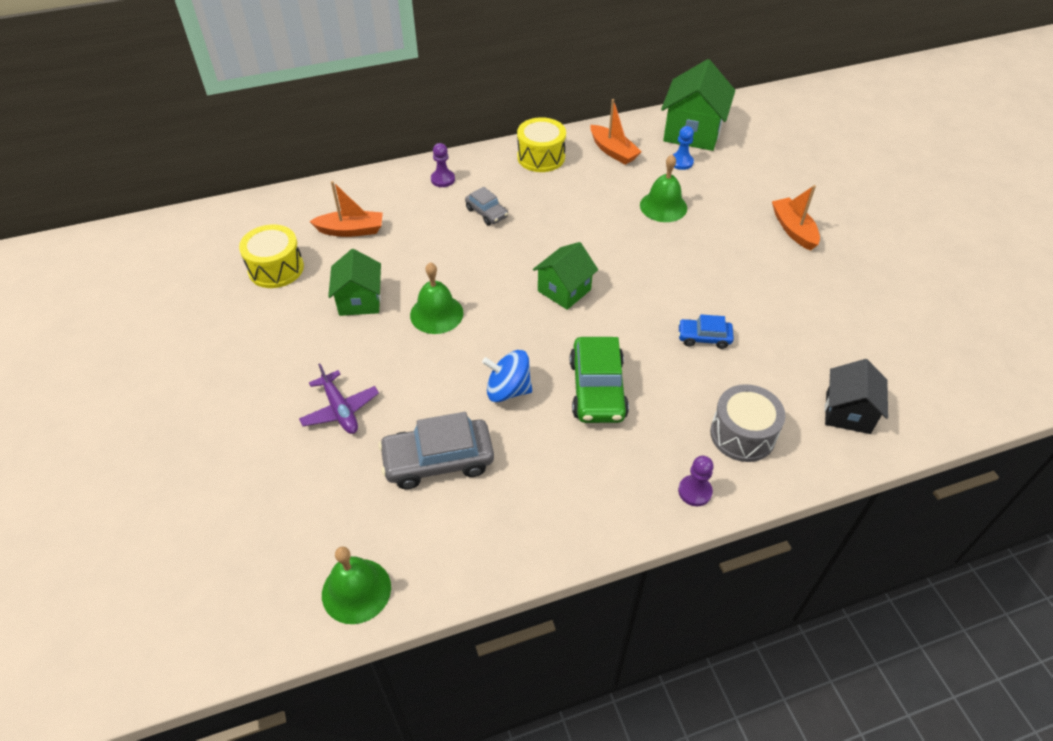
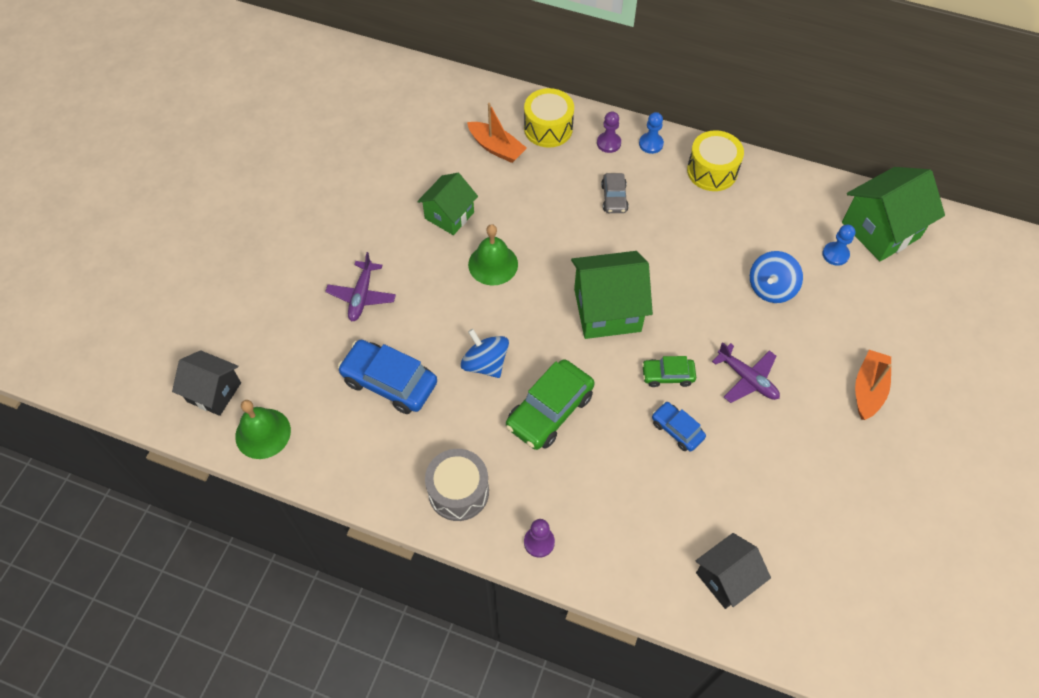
camera: 40 degrees right, 10 degrees up
(265, 592) = (214, 392): none -> black house
(276, 268) = (416, 148): yellow drum -> yellow drum (548, 128)
(438, 460) = (389, 382): grey car -> blue car
(476, 163) = (651, 144): none -> blue pawn
(564, 290) = (607, 310): green house -> green house, size x1.55
(613, 151) = (783, 204): orange boat -> none
(657, 306) = (667, 375): none -> green car
(663, 206) = (771, 288): green bell -> blue spinning top
(713, 272) = (747, 379): none -> purple plane
(742, 434) = (621, 529): grey drum -> grey drum (458, 491)

